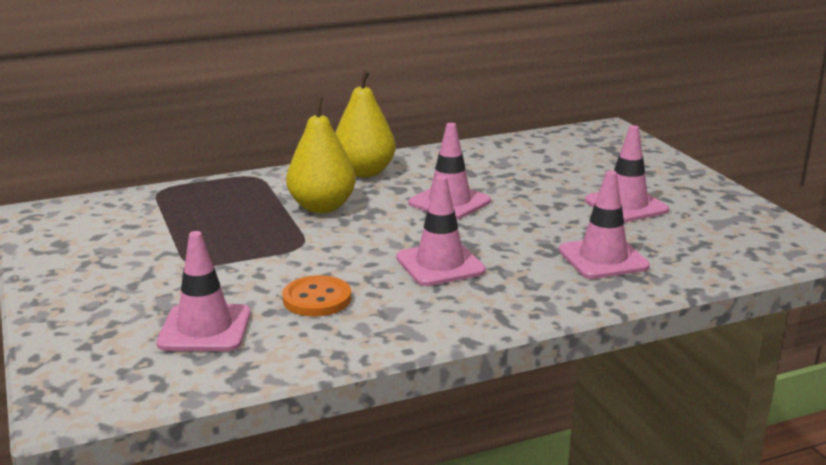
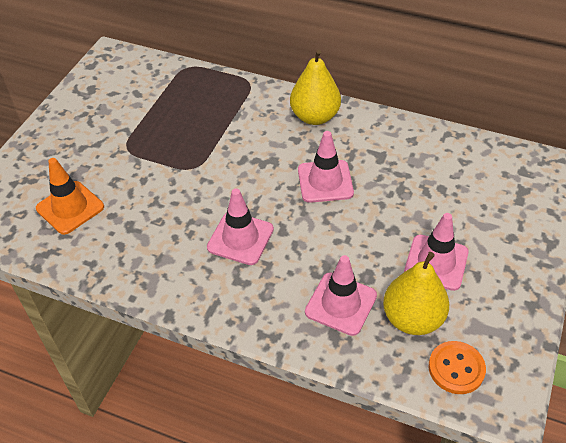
camera: 45 degrees right, 25 degrees up
(205, 329) = (70, 208): pink traffic cone -> orange traffic cone
(317, 299) = (144, 221): orange button -> orange button (456, 368)
(322, 207) = (247, 138): yellow pear -> yellow pear (412, 319)

